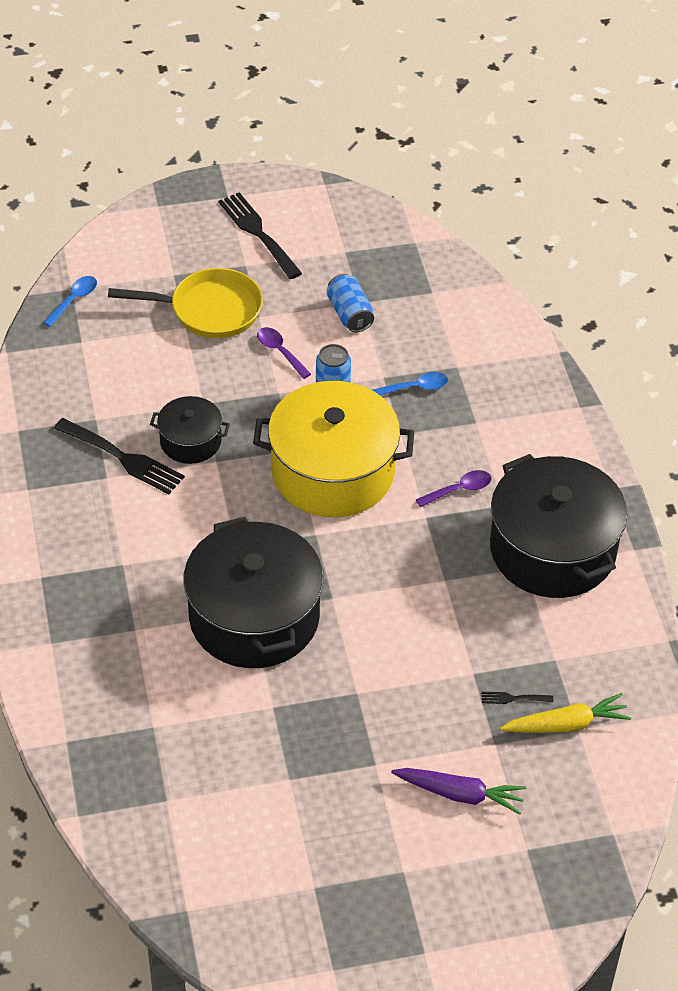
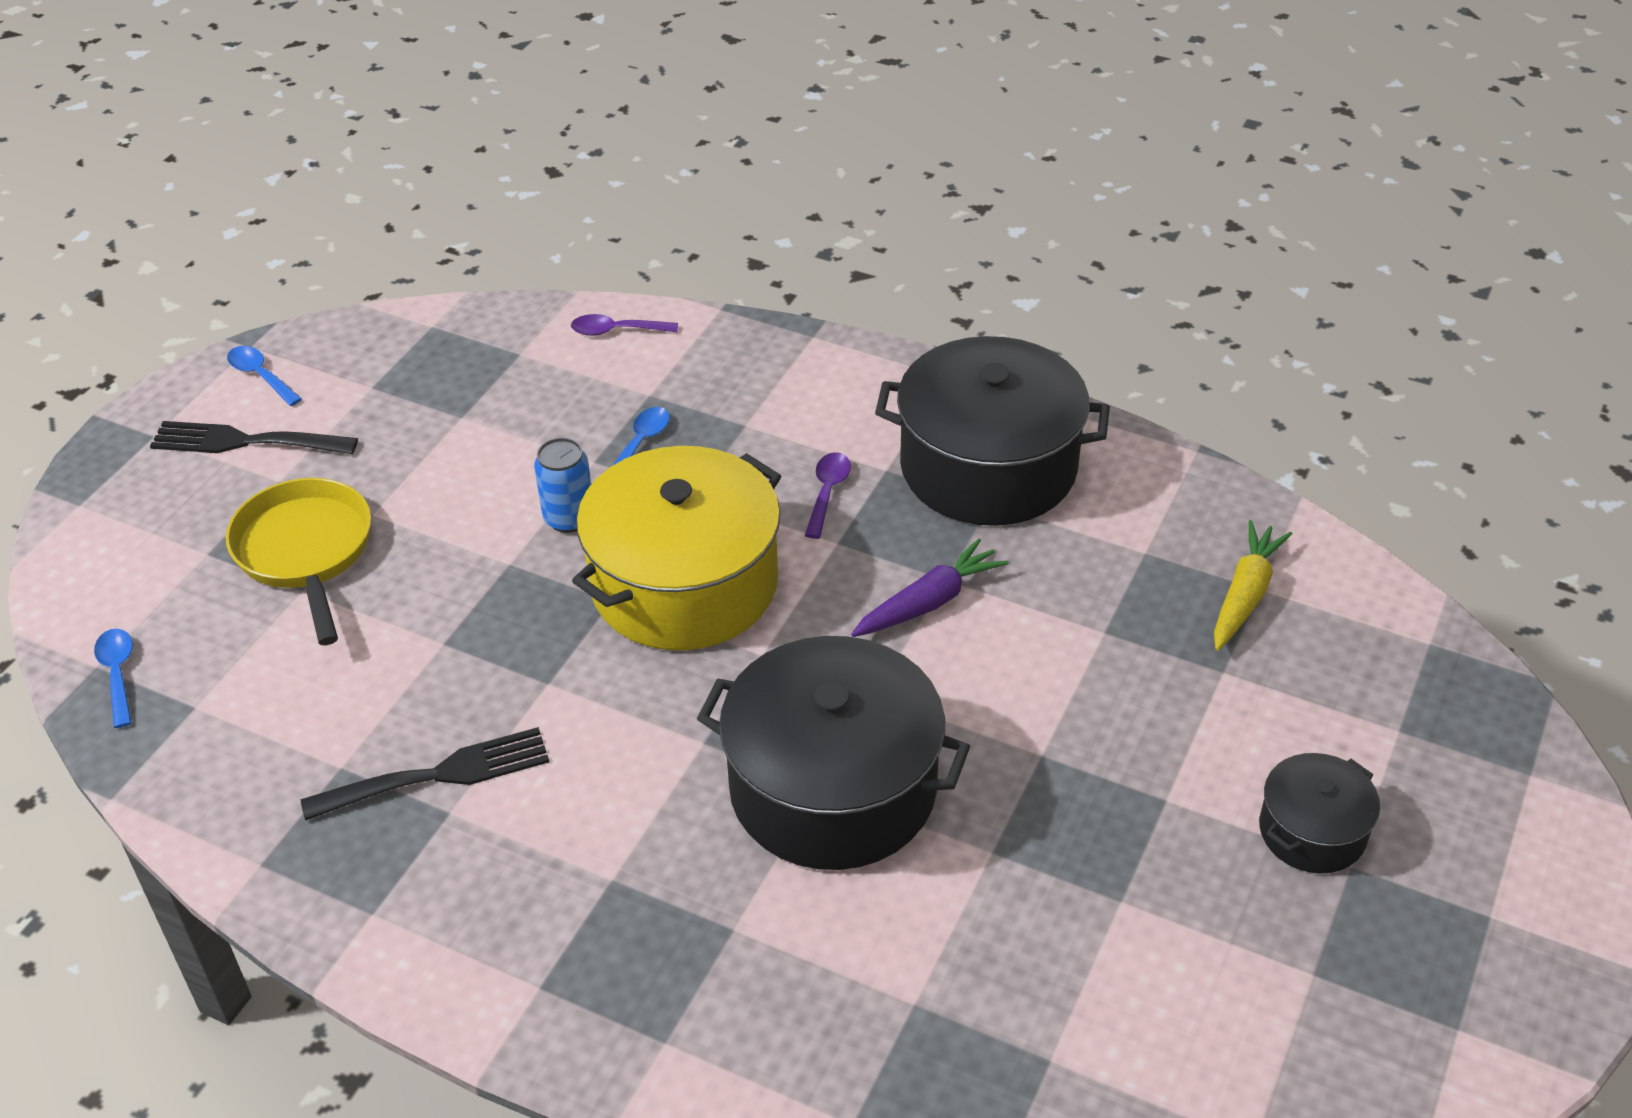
camera: 50 degrees left, 5 degrees down
(190, 441) = (489, 690): black pot -> black pot (1312, 831)
(209, 310) = (305, 552): yellow pan -> yellow pan turned 60 degrees counterclockwise
(280, 352) = (449, 526): purple spoon -> purple spoon (616, 331)
(308, 204) = (260, 376): none -> blue spoon
(349, 314) = (467, 435): blue can -> none
(460, 794) = (1273, 745): purple carrot -> purple carrot (929, 602)
(513, 698) = (1171, 618): black fork -> none

